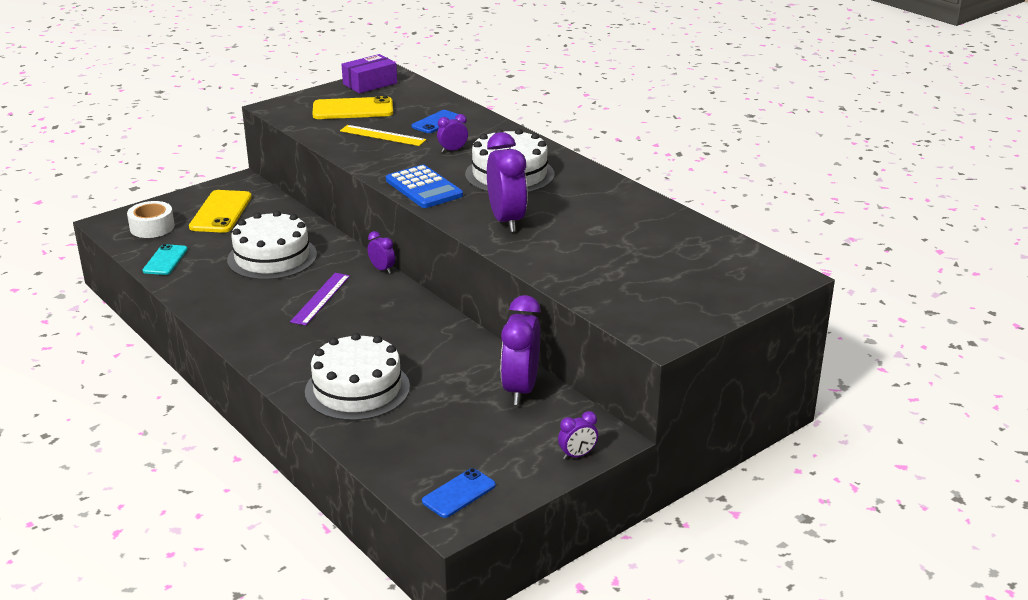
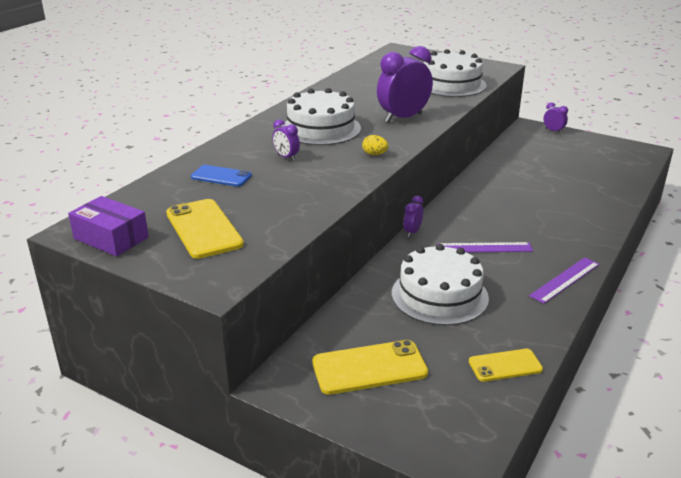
camera: 110 degrees left, 0 degrees up
(152, 227) = (444, 412): white tape -> none
(165, 260) = (505, 365): turquoise phone -> yellow phone
(230, 323) = (565, 280): none -> purple ruler
(357, 389) = (578, 202): white cake -> white cake (451, 84)
(382, 135) = (270, 195): yellow ruler -> none
(424, 188) = (374, 154): blue calculator -> yellow egg
(459, 493) = (625, 152): blue phone -> none
(520, 389) = (513, 153): purple clock -> none

